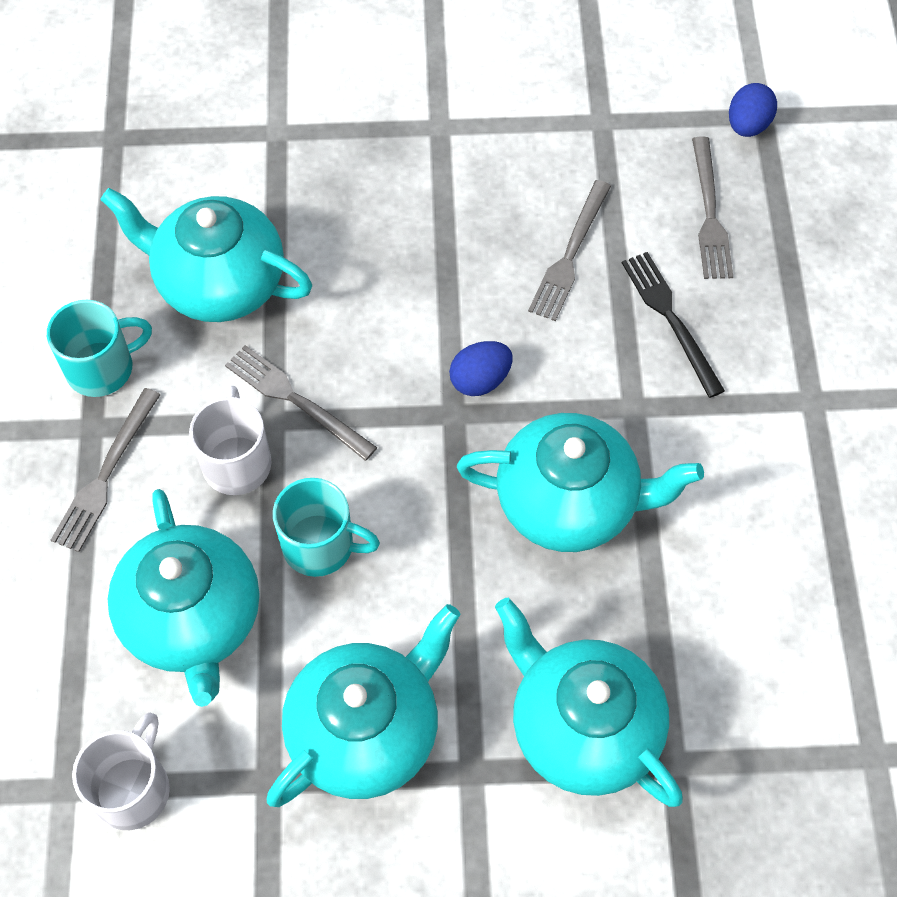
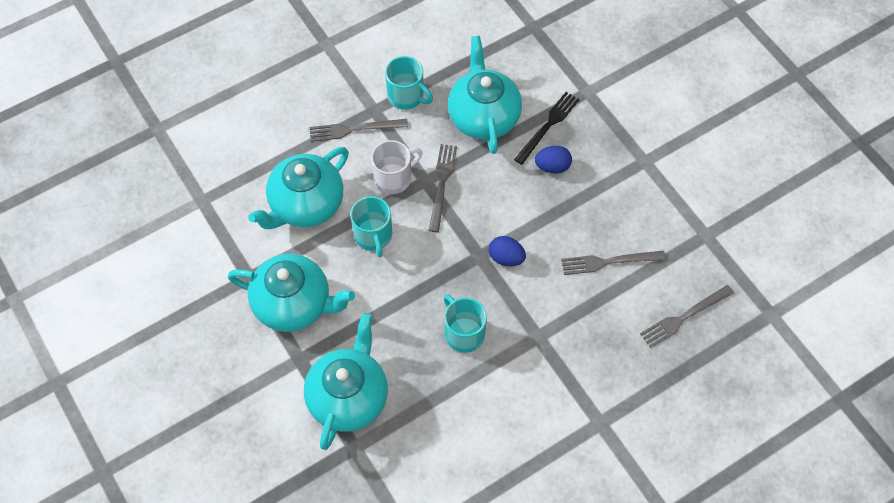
camera: 60 degrees right, 0 degrees up
(133, 788) = (216, 226): white mug -> none
(569, 503) = (463, 333): turquoise teapot -> turquoise mug
(670, 319) = (603, 329): black fork -> black fork (548, 126)
(747, 125) = (758, 309): blue egg -> blue egg (552, 166)

